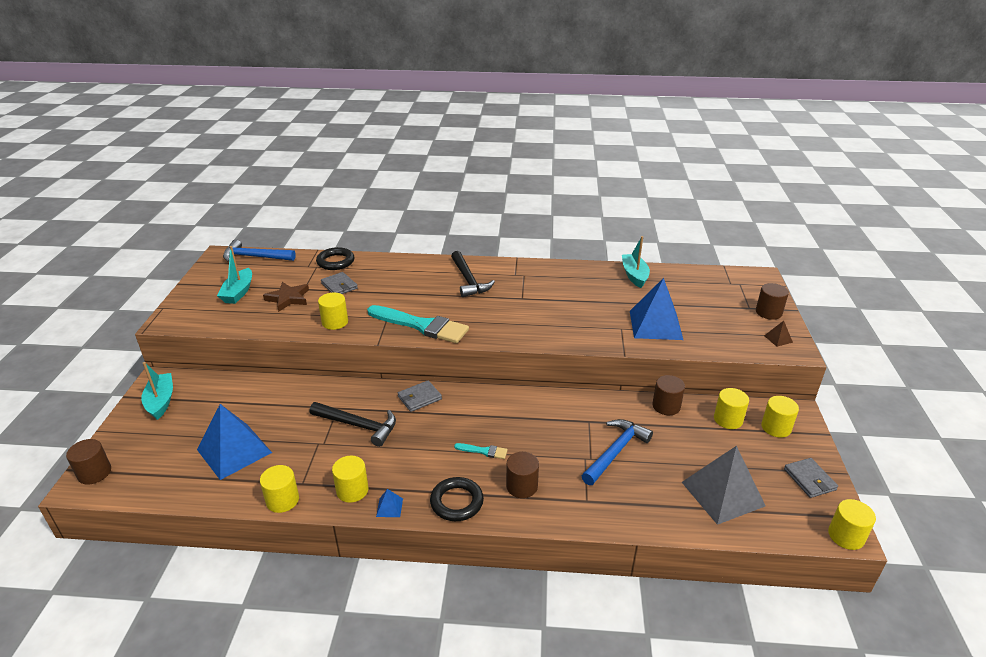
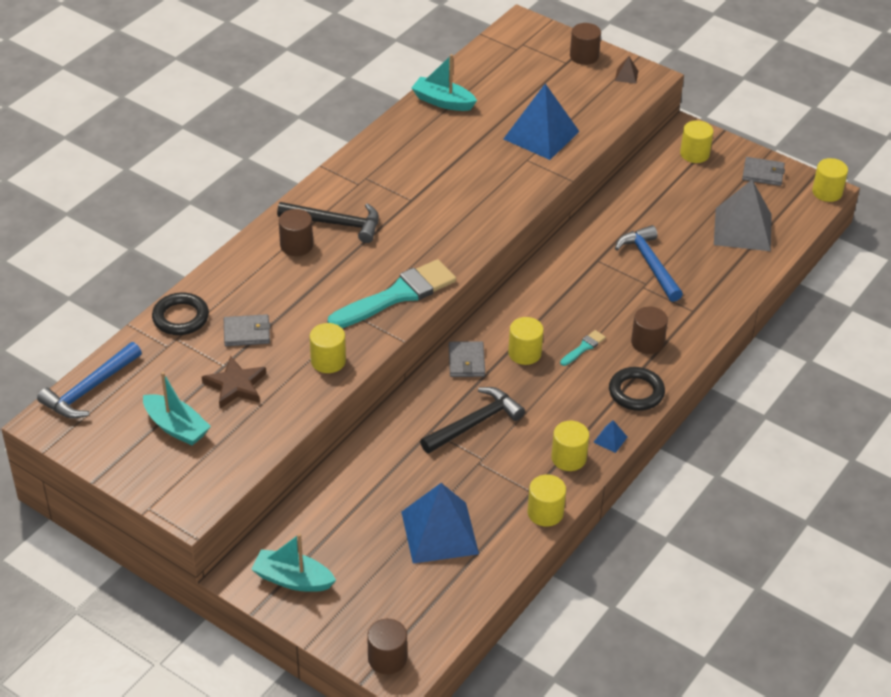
camera: 60 degrees left, 10 degrees up
(666, 406) = (617, 201): brown cylinder -> brown cylinder (296, 245)
(728, 419) = (663, 174): yellow cylinder -> yellow cylinder (524, 353)

